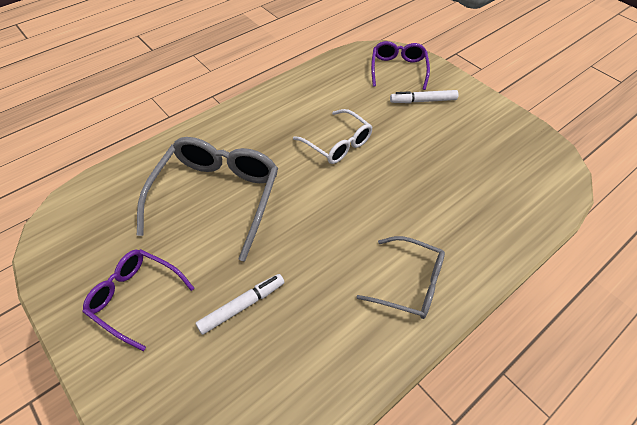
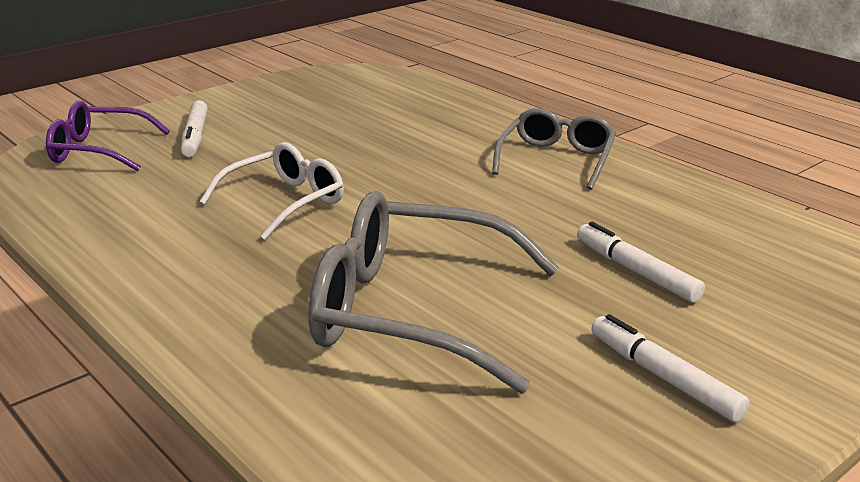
camera: 90 degrees left, 25 degrees down
(135, 298) = (663, 377): purple glasses -> white marker

